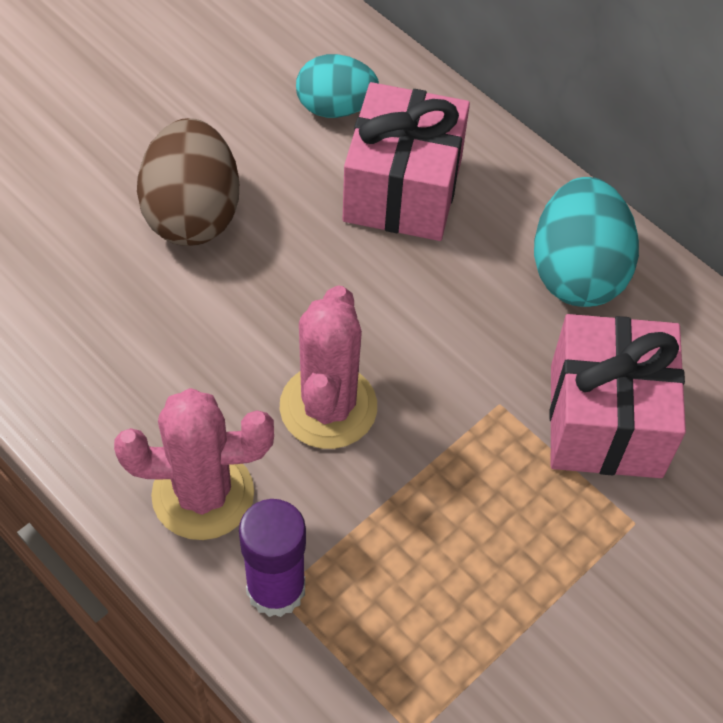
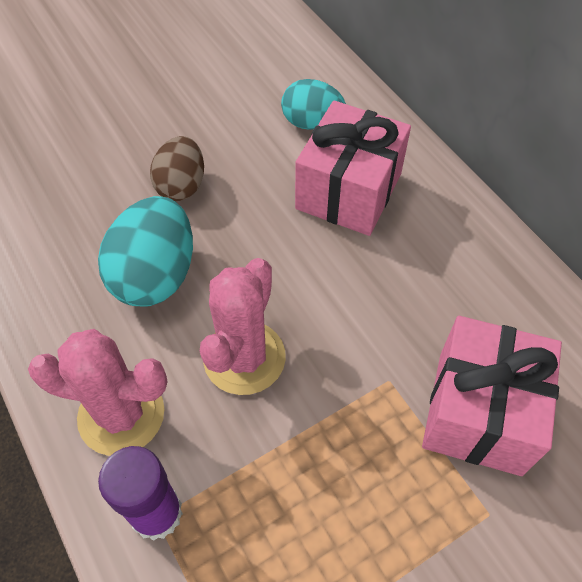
camera: 15 degrees right, 0 degrees up
(192, 213) = (181, 186): brown egg -> brown egg, size x0.66
(577, 272) = (478, 279): turquoise egg -> turquoise egg (155, 275)

